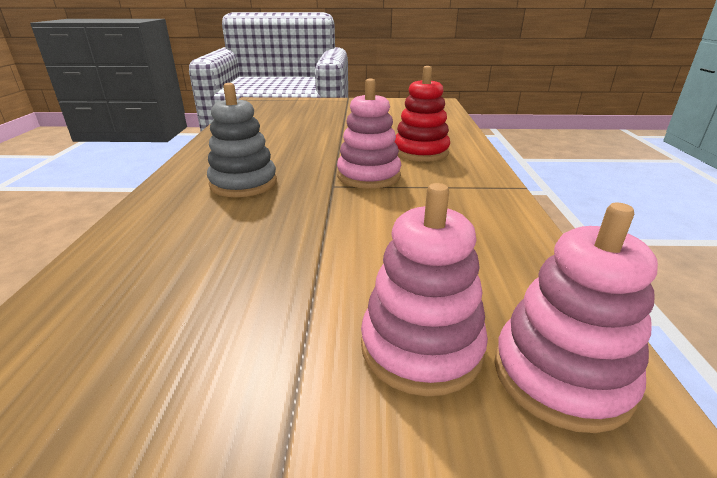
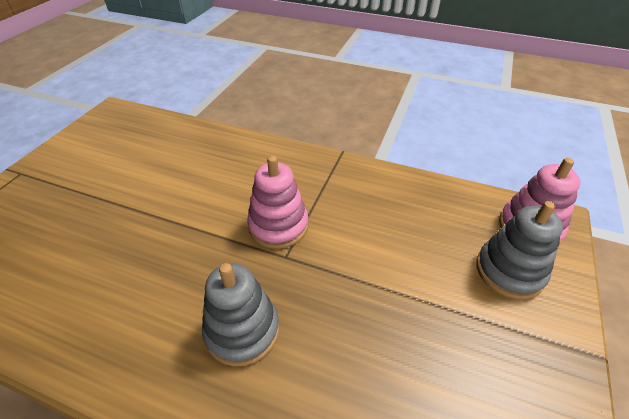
camera: 70 degrees left, 15 degrees up
(420, 152) = (244, 175): red stacking toy -> none
(421, 347) = (509, 271): pink stacking toy -> grey stacking toy

